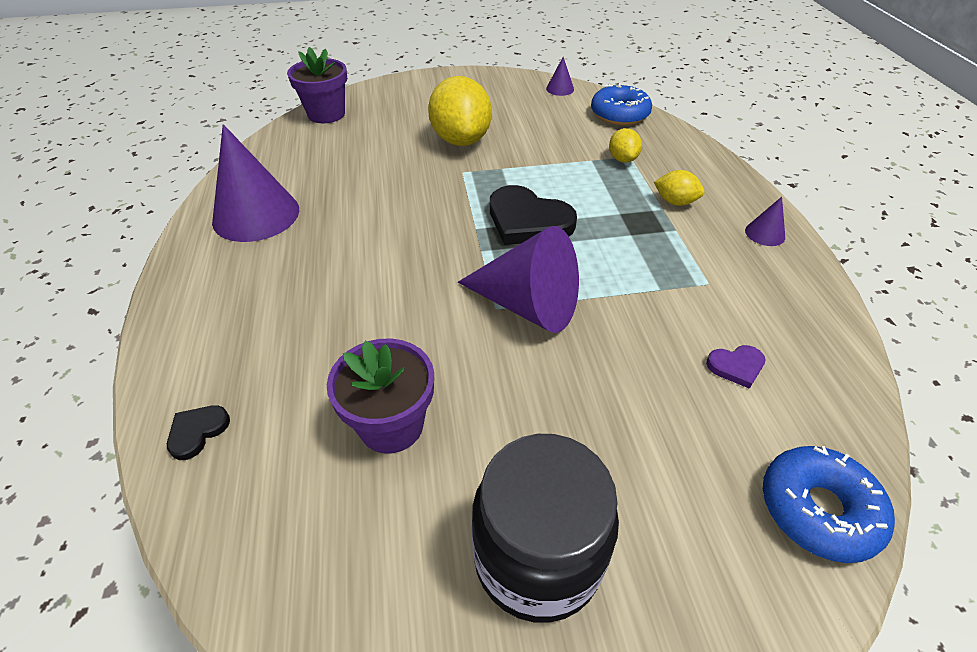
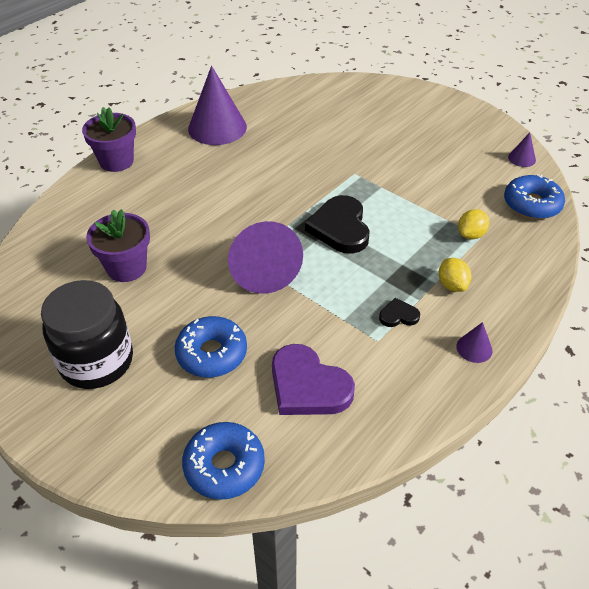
camera: 50 degrees right, 0 degrees up
(197, 432) = (67, 211): black heart -> black heart (398, 315)
(326, 114) = (338, 87): purple flower pot -> purple flower pot (116, 161)
(461, 140) = (388, 153): yellow lemon -> none
(624, 421) = (212, 353): none -> blue donut
(736, 366) = (308, 386): purple heart -> purple heart, size x2.08

